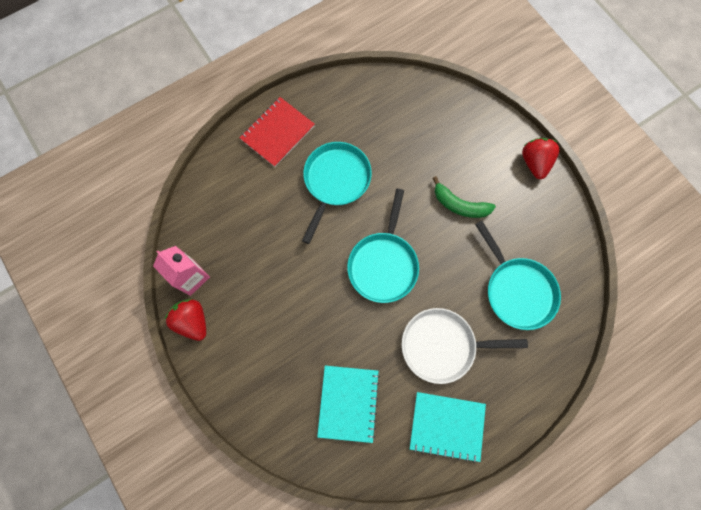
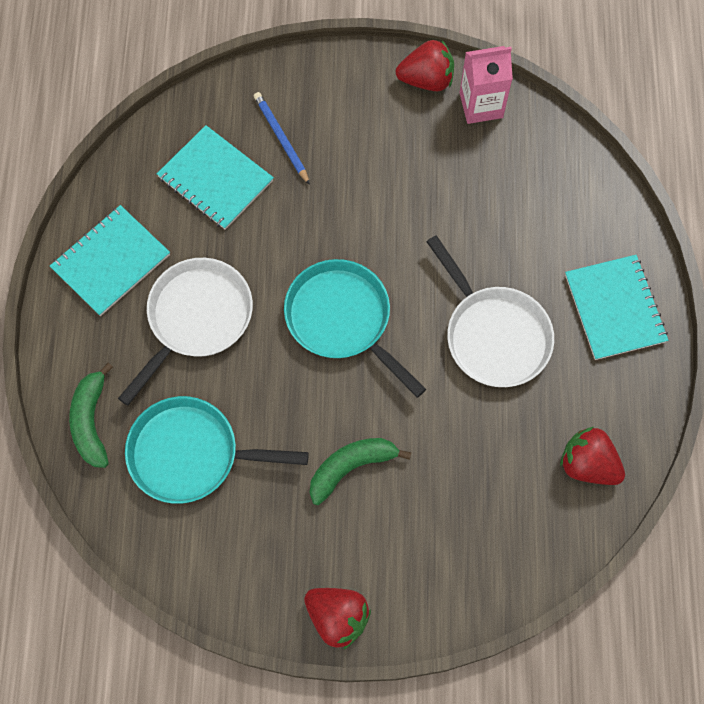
camera: 125 degrees right, 5 degrees down
(277, 133) = (614, 308): red notebook -> turquoise notebook
(293, 382) = (281, 138): none -> blue pencil
(335, 181) = (494, 335): turquoise pan -> white pan
(372, 99) = (588, 464): none -> red strawberry
(543, 359) = (91, 421): none -> green banana

